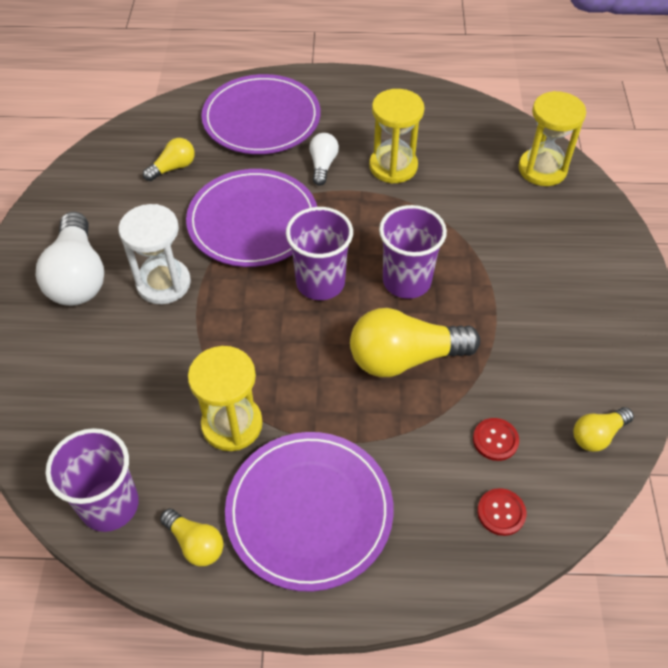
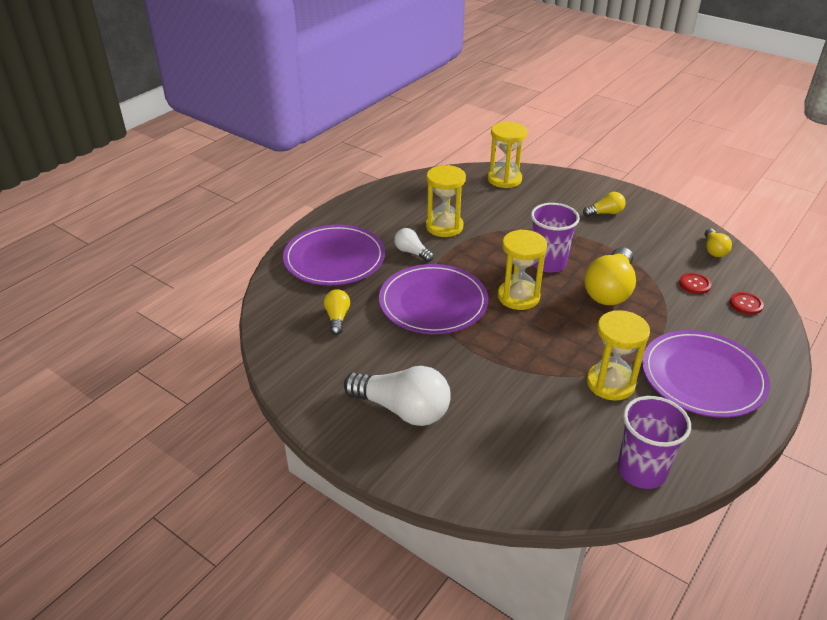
camera: 55 degrees left, 15 degrees down
(163, 283) = (453, 367): white hourglass -> none
(195, 543) = (699, 438): yellow light bulb -> yellow light bulb (605, 213)
(320, 283) = (518, 297): purple cup -> yellow hourglass

